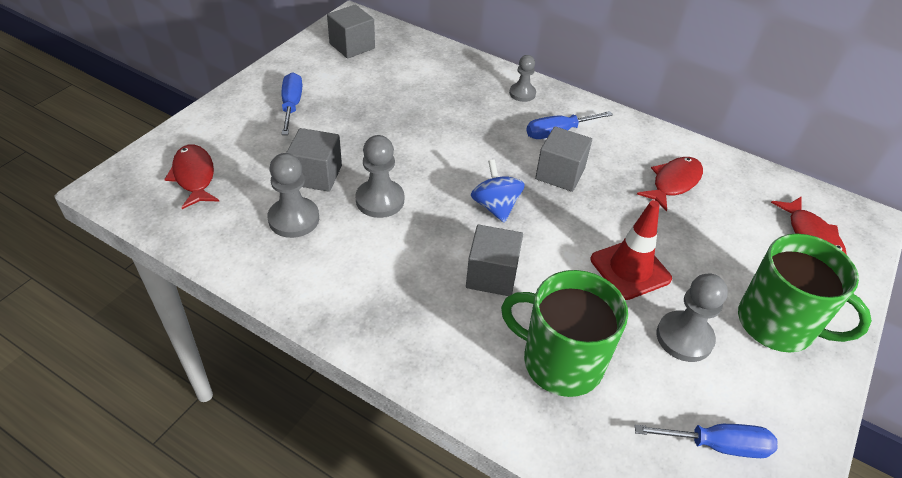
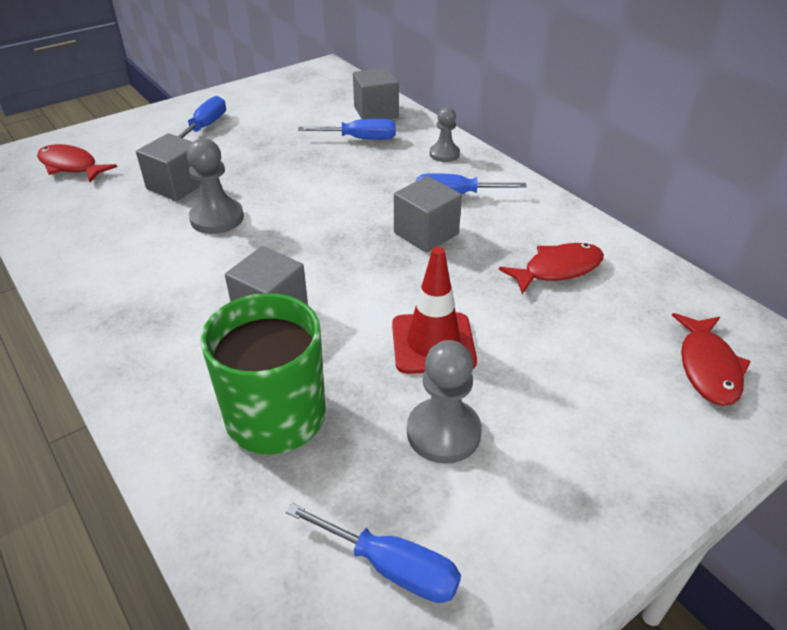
camera: 25 degrees right, 5 degrees down
(194, 176) = (71, 166): red fish -> red fish turned 60 degrees counterclockwise
(294, 219) = (124, 217): grey pawn -> none
(352, 46) = (303, 89): grey cube -> grey cube (376, 112)
(442, 91) = (360, 139): none -> blue screwdriver
(495, 206) = (329, 248): blue spinning top -> none
(777, 324) = (582, 453): green mug -> none

